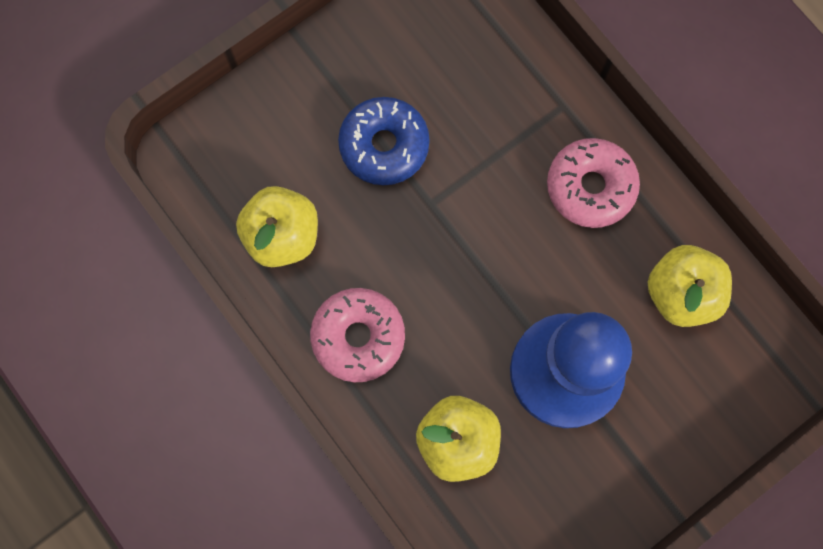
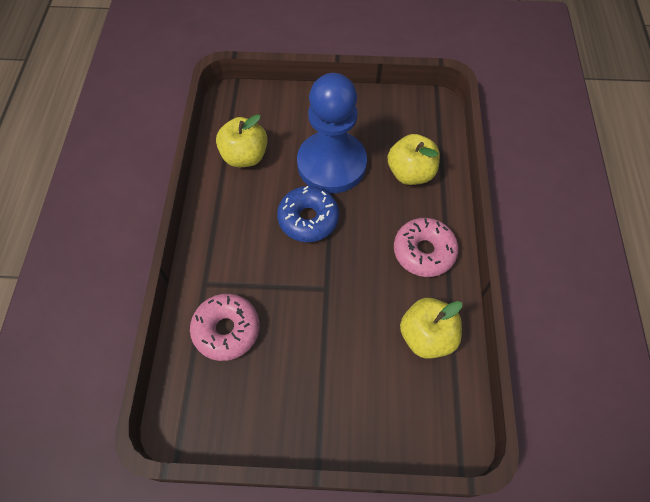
camera: 140 degrees left, 15 degrees down
(384, 145) = (324, 342): blue donut -> blue donut (308, 219)
(590, 187) = (235, 232): pink donut -> pink donut (226, 330)

